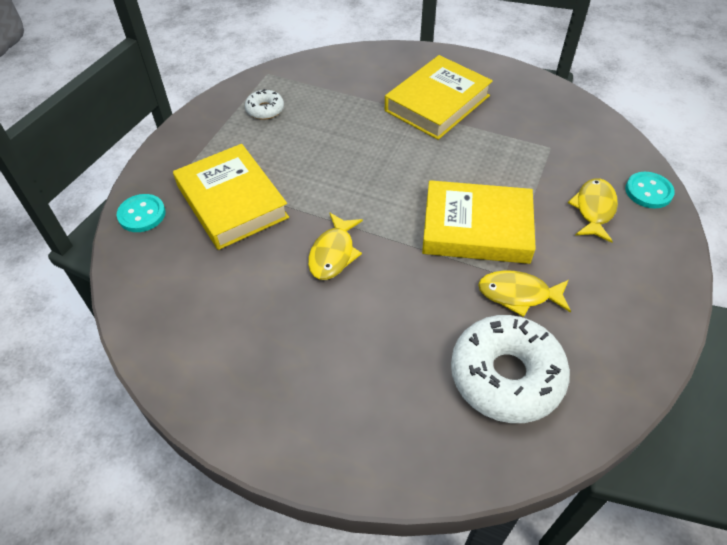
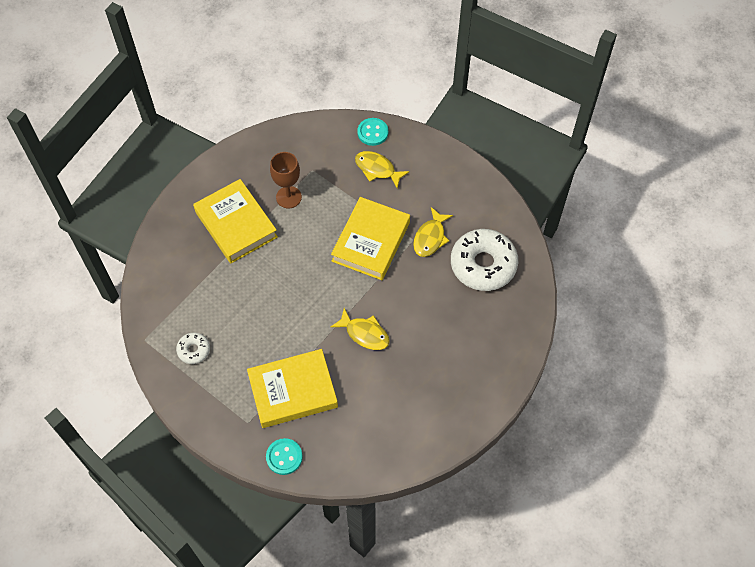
camera: 75 degrees left, 10 degrees up
(498, 136) = (288, 197): none -> brown goblet

